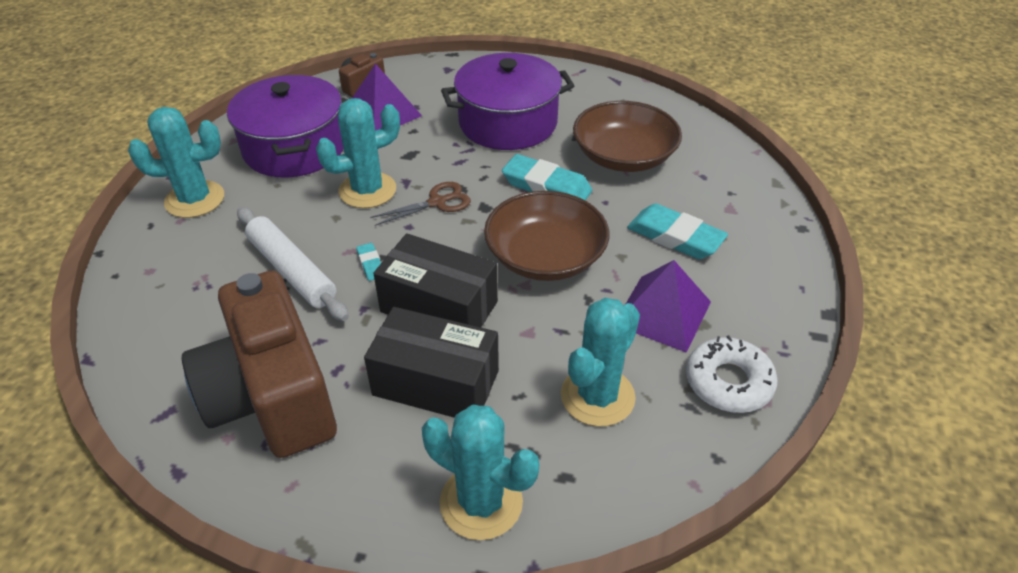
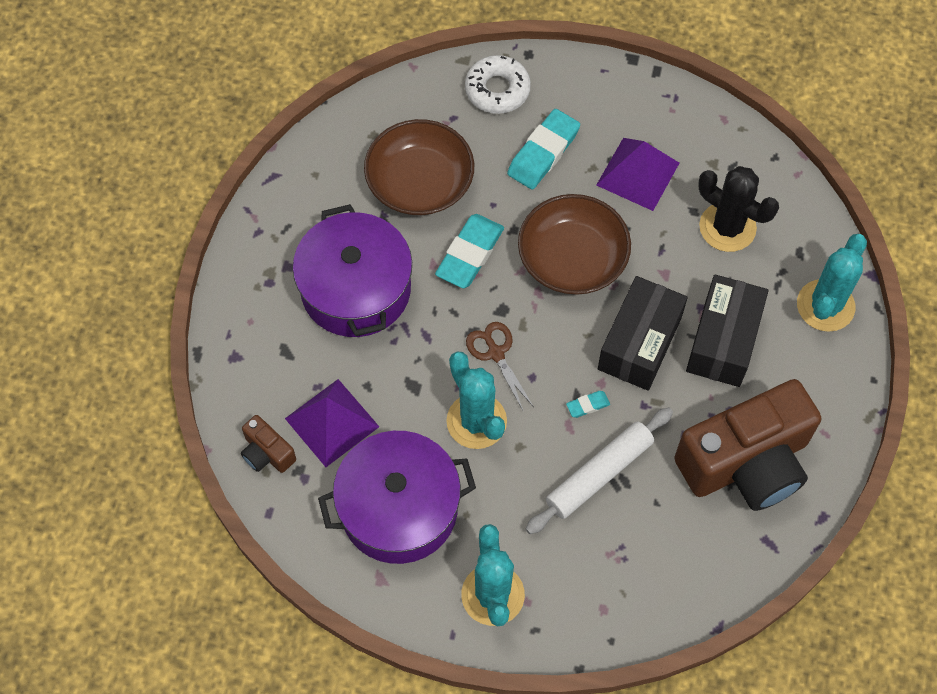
camera: 90 degrees left, 20 degrees up
(597, 396) = (727, 227): turquoise cactus -> black cactus
(728, 382) = (707, 139): white donut -> white donut (497, 90)

